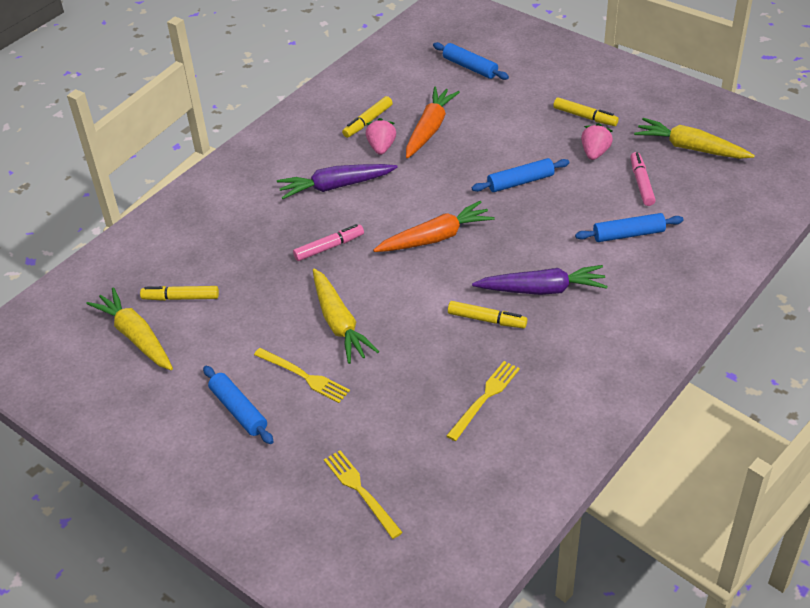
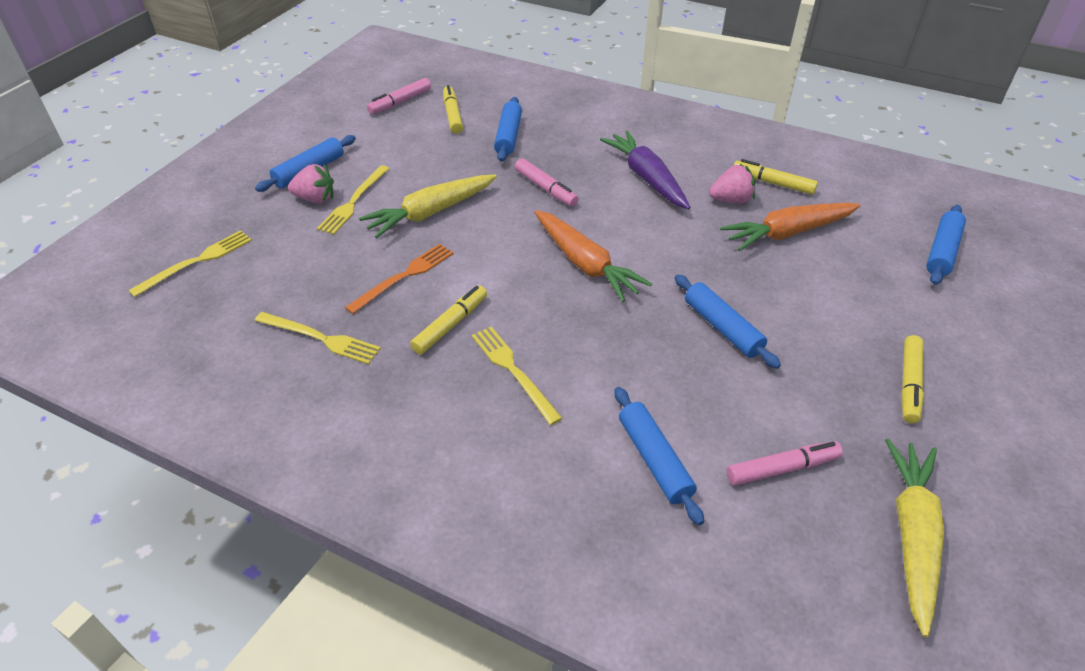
camera: 75 degrees right, 0 degrees up
(136, 336) = (400, 102): yellow carrot -> pink marker
(237, 262) = (508, 136): none -> blue rolling pin
(422, 345) = (403, 277): none -> orange fork
(430, 129) = (788, 233): orange carrot -> orange carrot turned 150 degrees clockwise
(487, 320) = (450, 325): yellow marker -> yellow marker turned 150 degrees counterclockwise
(542, 289) = (514, 371): purple carrot -> yellow fork
(595, 153) = (828, 403): pink strawberry -> pink strawberry (315, 199)

